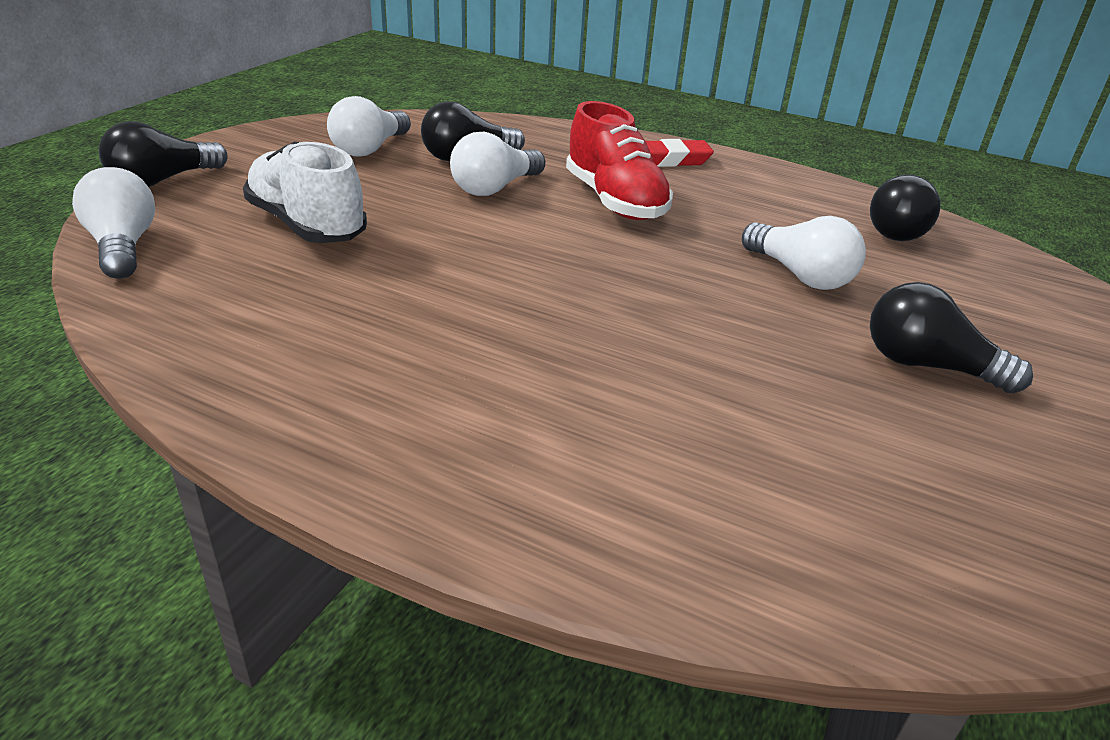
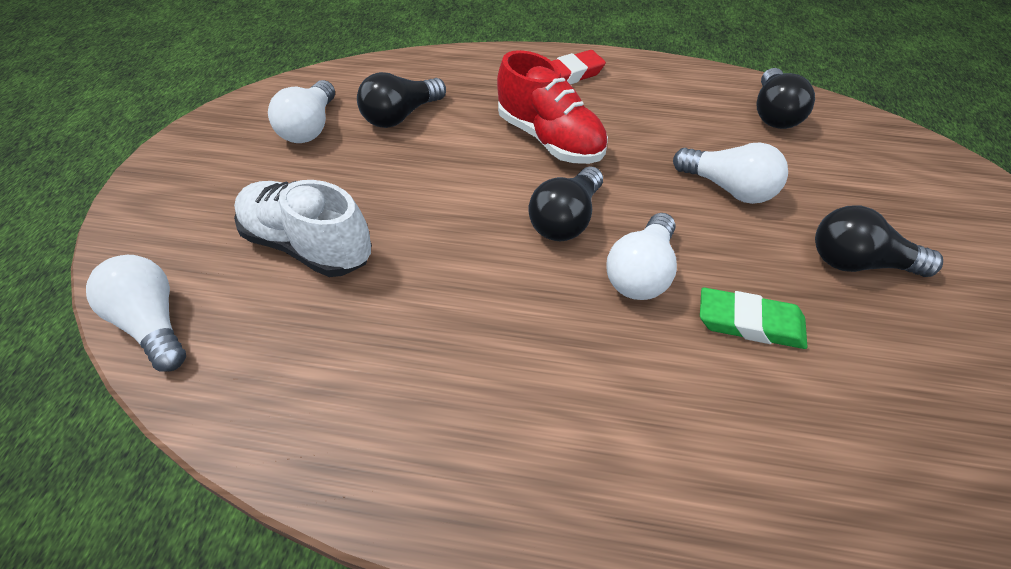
camera: 15 degrees left, 15 degrees up
(163, 180) = (139, 223): black light bulb -> black light bulb (566, 220)
(495, 188) = (444, 150): white light bulb -> white light bulb (641, 273)
(753, 383) = (750, 323): none -> green eraser

